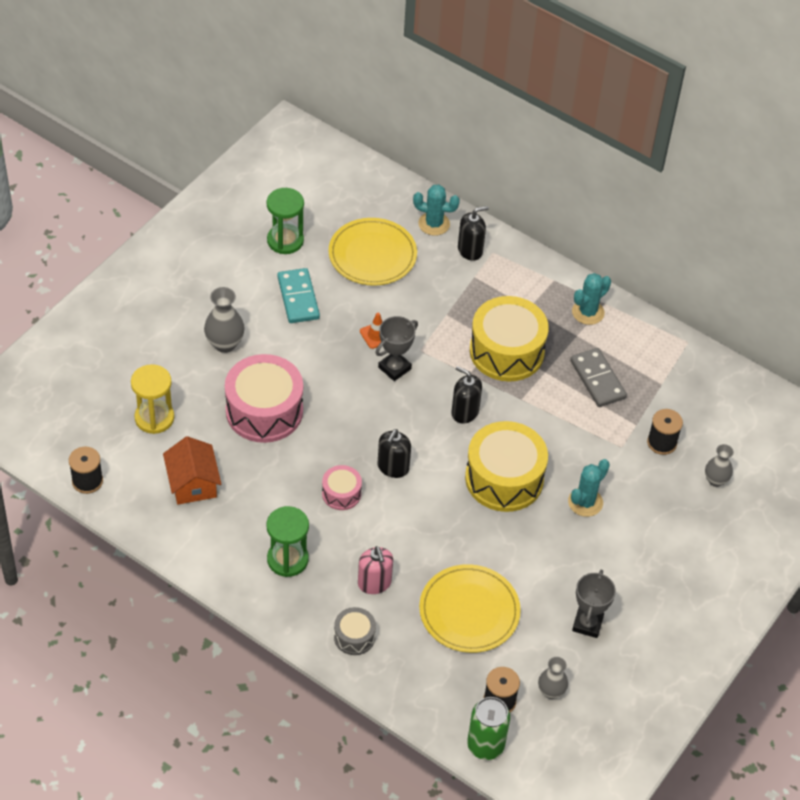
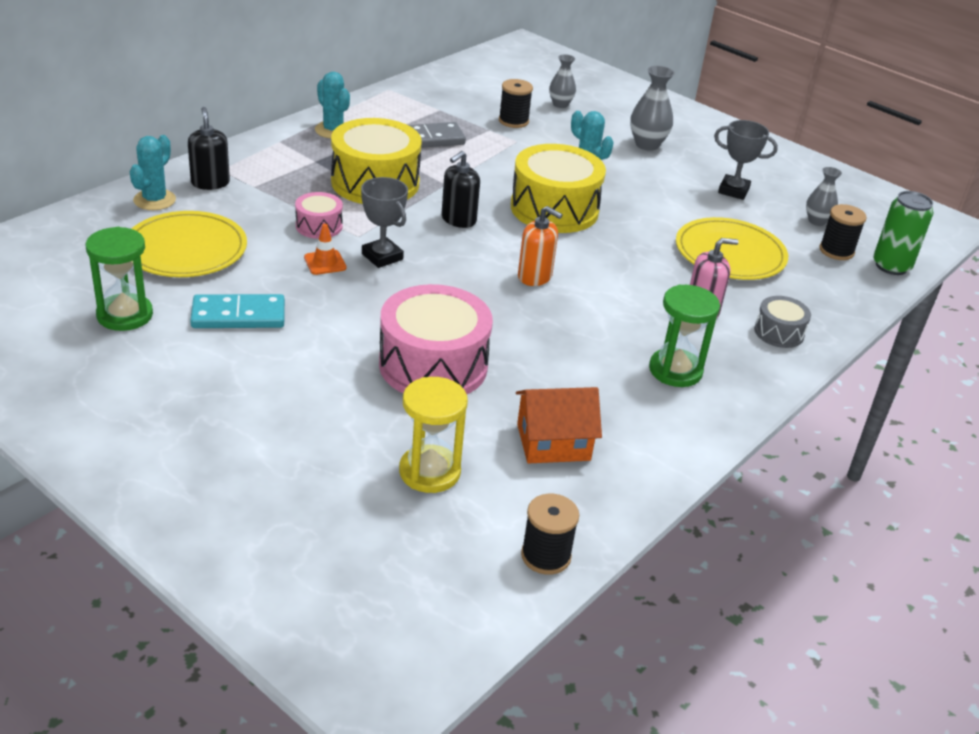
camera: 85 degrees left, 15 degrees down
(225, 344) = (302, 389): grey vase -> grey vase (647, 144)
(341, 493) = (573, 318): pink drum -> pink drum (319, 226)
(393, 467) = (535, 276): black soap dispenser -> orange soap dispenser

